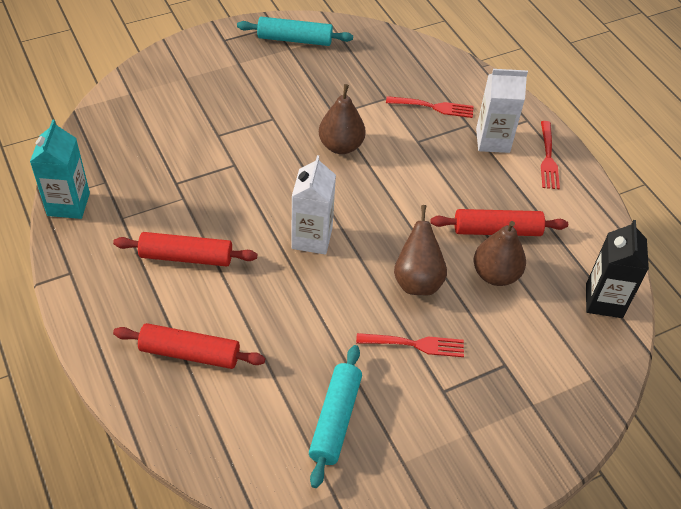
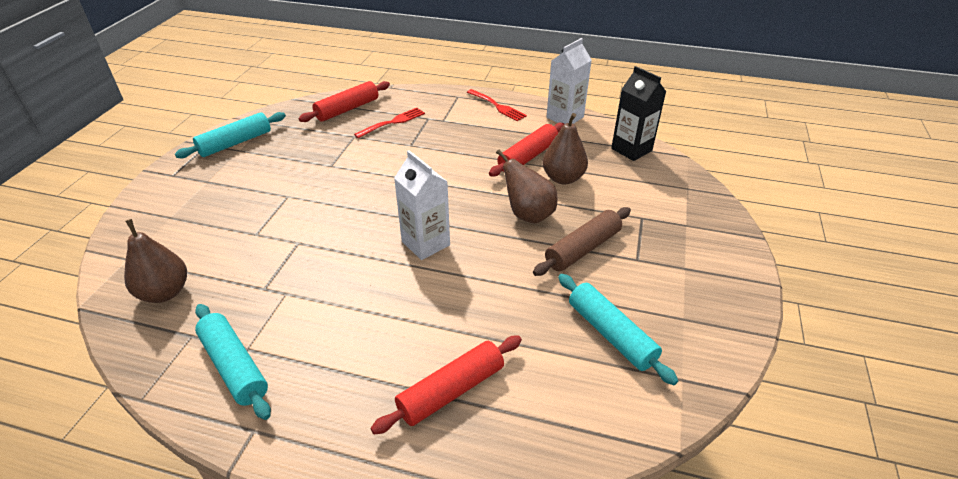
camera: 45 degrees left, 10 degrees down
(68, 204) = (175, 380): turquoise carton -> none
(103, 223) = (234, 366): none -> turquoise rolling pin
(186, 256) = (347, 329): red rolling pin -> red rolling pin (347, 109)
(341, 146) = (363, 179): brown pear -> brown pear (165, 292)
(415, 344) = (582, 249): red fork -> brown rolling pin
(492, 140) = (454, 117): white carton -> white carton (565, 117)

